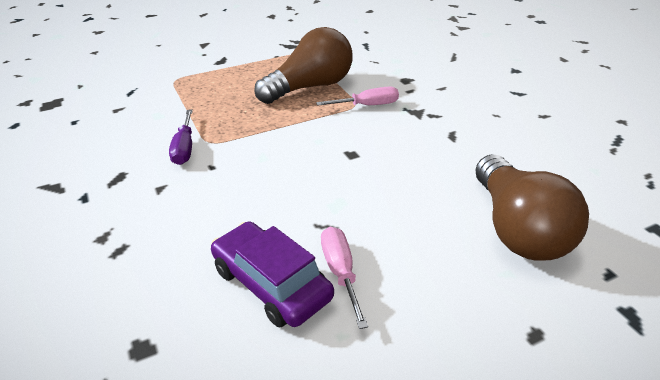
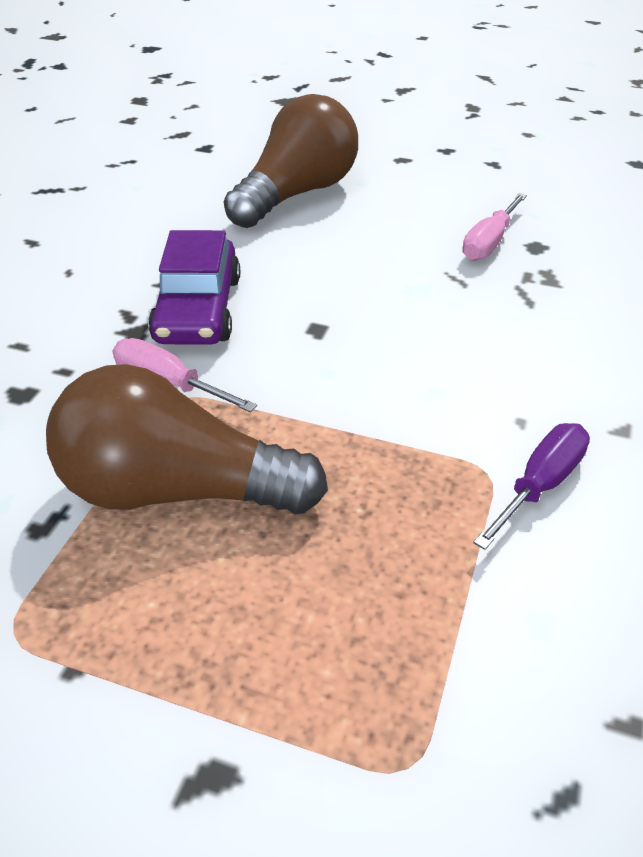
camera: 135 degrees left, 5 degrees up
(271, 283) = (560, 265): purple car -> purple car (198, 309)

